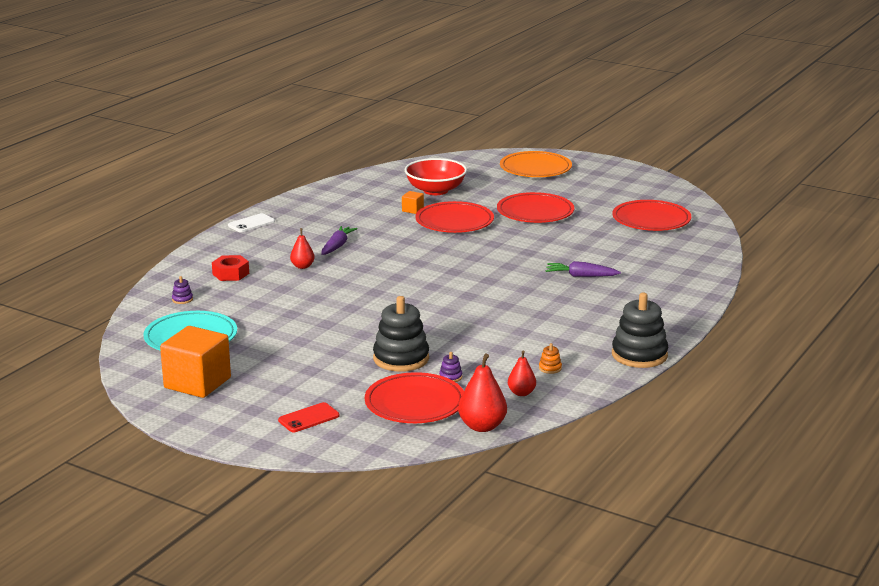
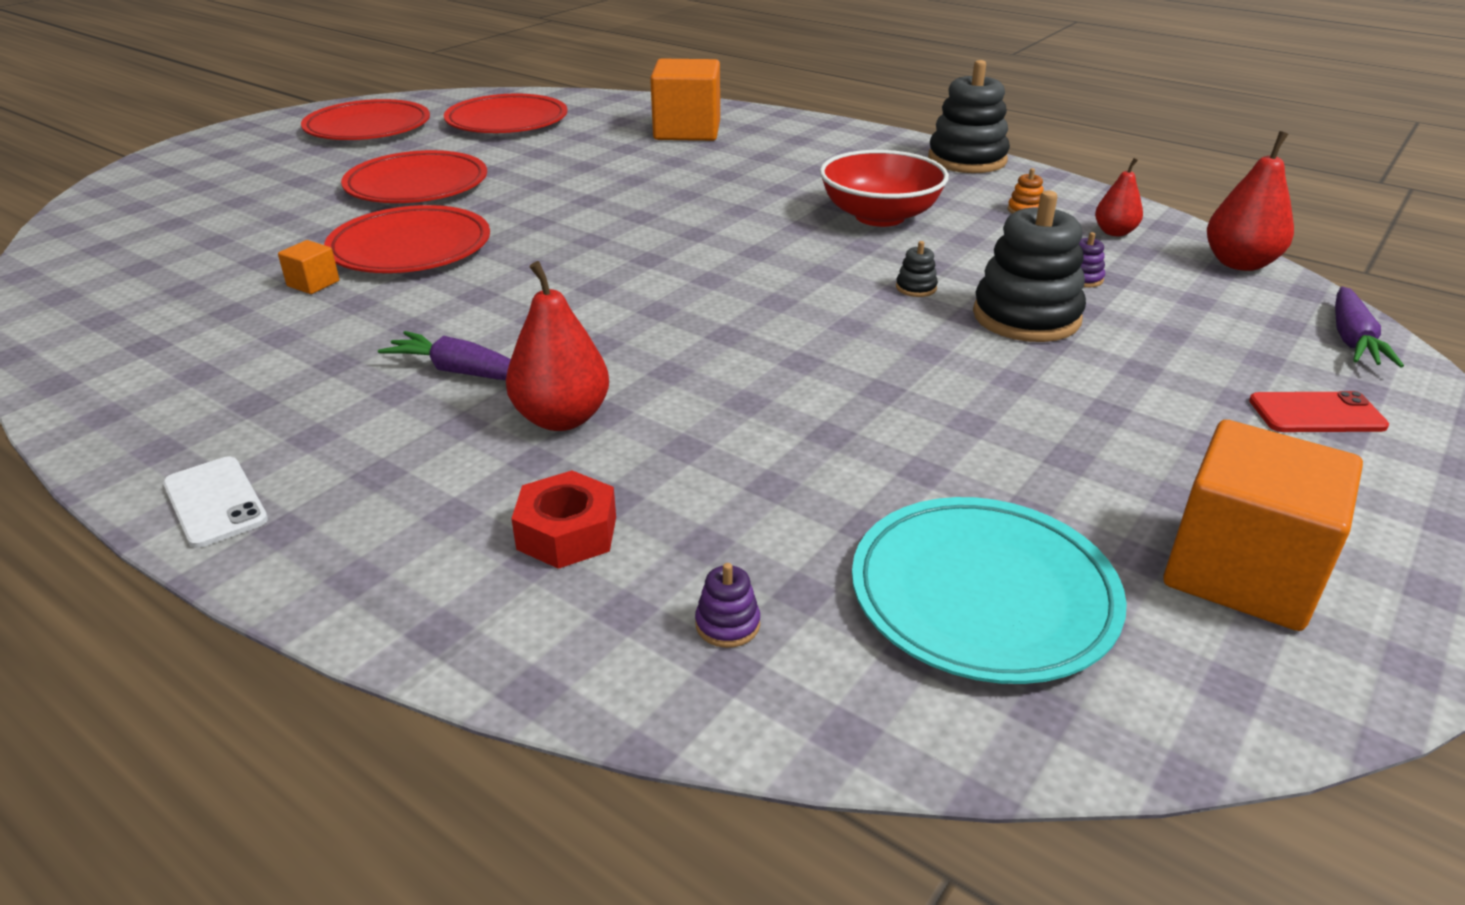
camera: 85 degrees left, 10 degrees up
(302, 266) = (562, 418): red pear -> red pear, size x1.63
(309, 418) = (1316, 413): red phone -> red phone turned 60 degrees counterclockwise
(415, 403) = (1194, 311): red plate -> red plate (368, 127)
(430, 333) = (916, 288): none -> black stacking toy
(435, 190) = (225, 258): red bowl -> red bowl (880, 216)
(535, 168) = (209, 173): orange plate -> none
(581, 276) = (698, 172): purple carrot -> purple carrot (1352, 339)
(658, 269) = (687, 131): none -> orange cube

